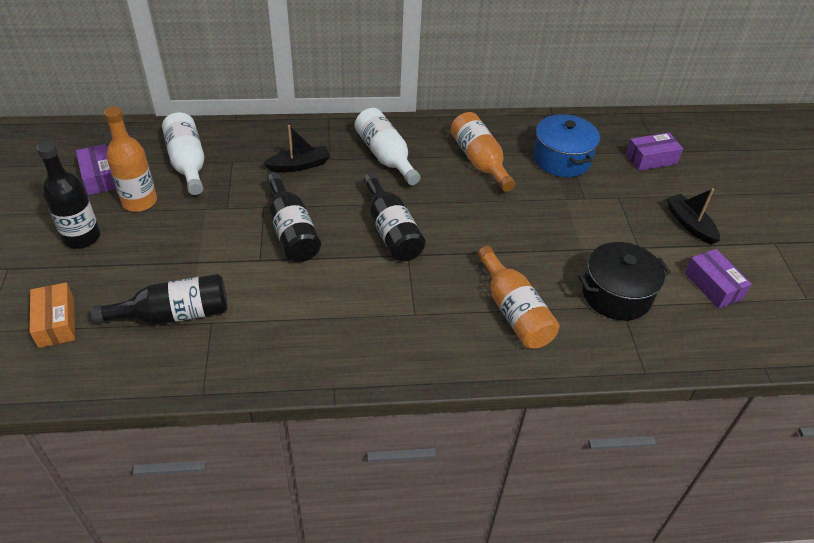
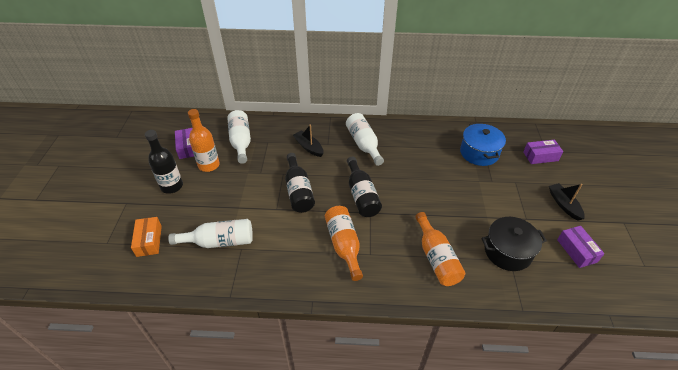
camera: 10 degrees right, 0 degrees up
(174, 314) = (219, 241): black bottle -> white bottle
(299, 165) = (308, 147): black boat -> black boat turned 120 degrees counterclockwise
(479, 161) = (424, 151): orange bottle -> orange bottle (344, 245)

